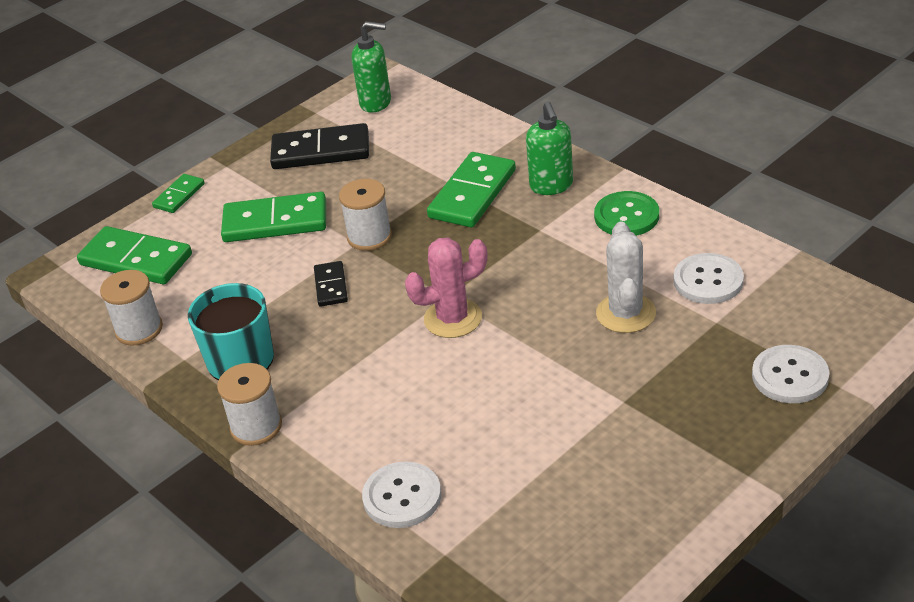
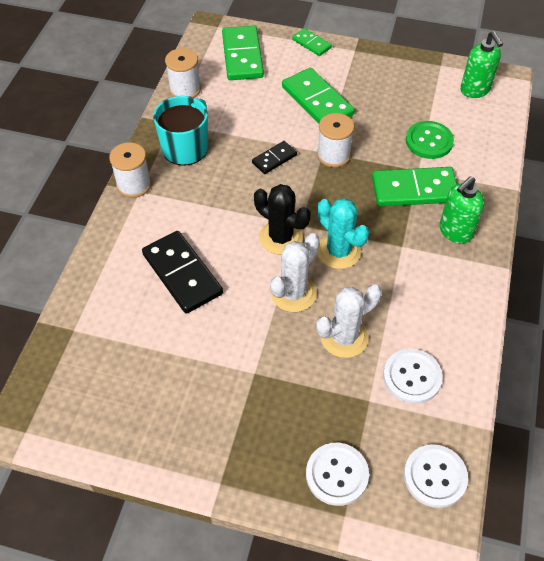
camera: 55 degrees right, 15 degrees up
(179, 195) = (311, 43): green domino -> green domino turned 45 degrees clockwise
(321, 151) = (402, 88): black domino -> black domino (182, 274)
(402, 497) = (110, 285): white button -> white button (435, 476)
(453, 318) = (281, 238): pink cactus -> black cactus
(509, 279) = (338, 251): none -> turquoise cactus
(539, 334) = (293, 293): none -> white cactus
(626, 216) = (452, 293): green button -> green button (429, 141)

